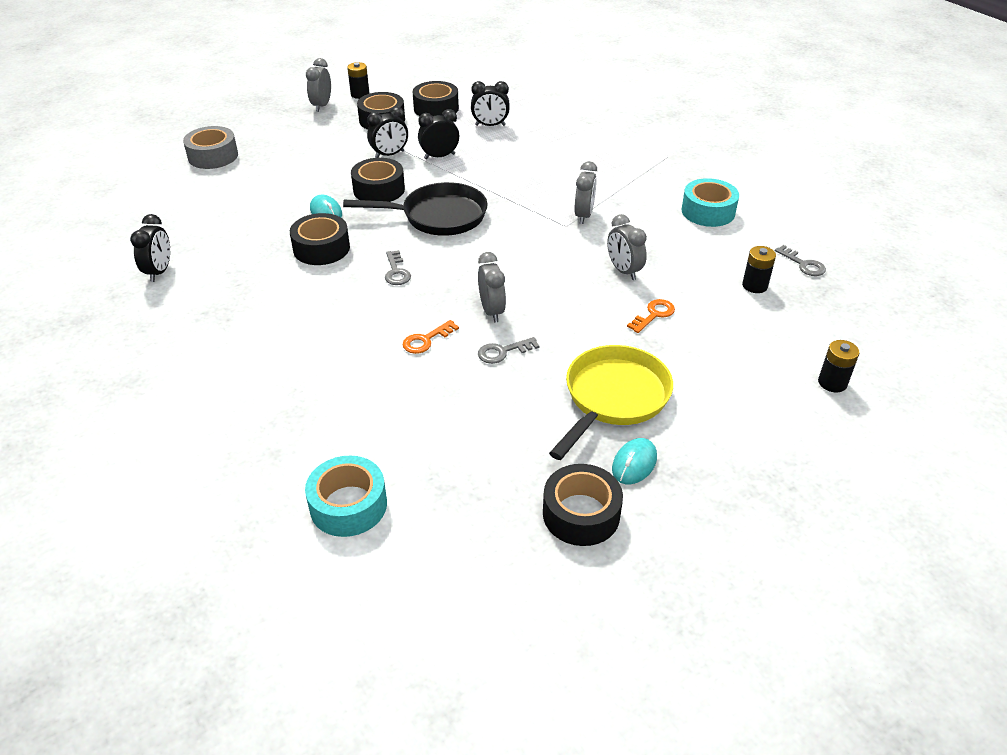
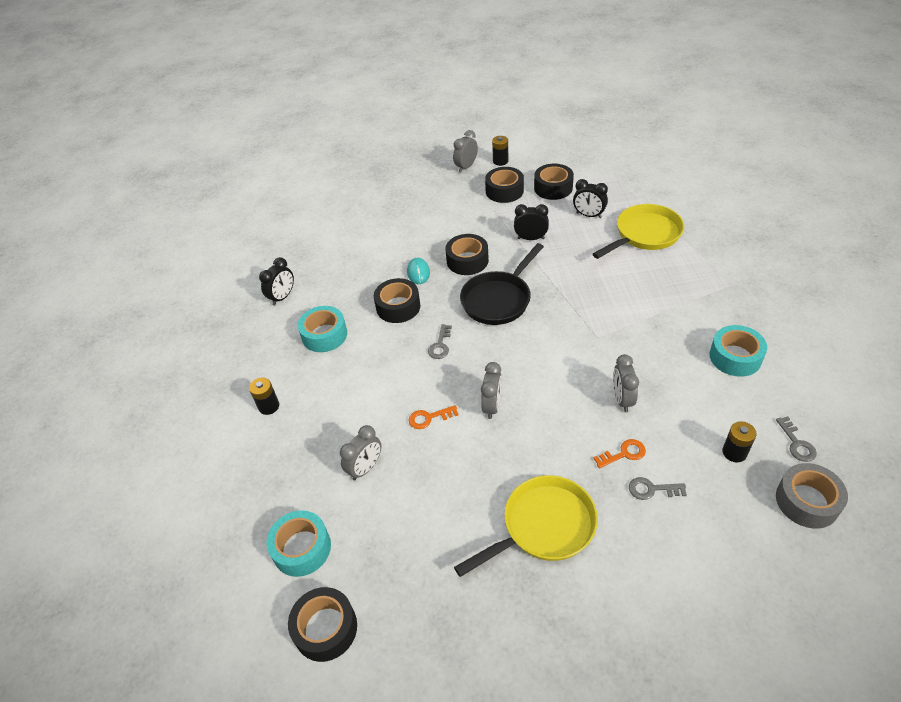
camera: 30 degrees right, 5 degrees up
(213, 156) = (366, 199): grey tape -> grey tape (807, 501)
(243, 295) = (324, 335): none -> turquoise tape
(389, 154) = (493, 227): black clock -> none
(438, 216) = (499, 299): black pan -> black pan turned 105 degrees clockwise
(503, 352) = (480, 449): grey key -> grey key (652, 489)
(559, 131) = (644, 235): none -> yellow pan
(581, 514) = (458, 628): black tape -> black tape (325, 628)
(584, 215) = (618, 331): grey clock -> grey clock (365, 468)
(634, 463) = (525, 598): turquoise mouse -> none
(832, 383) = (749, 584): black battery -> black battery (269, 406)

